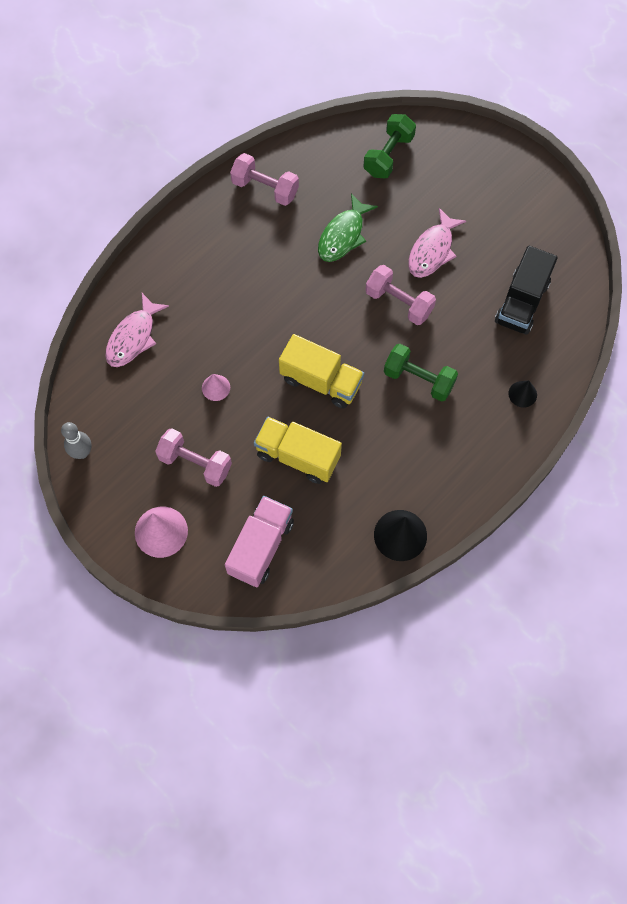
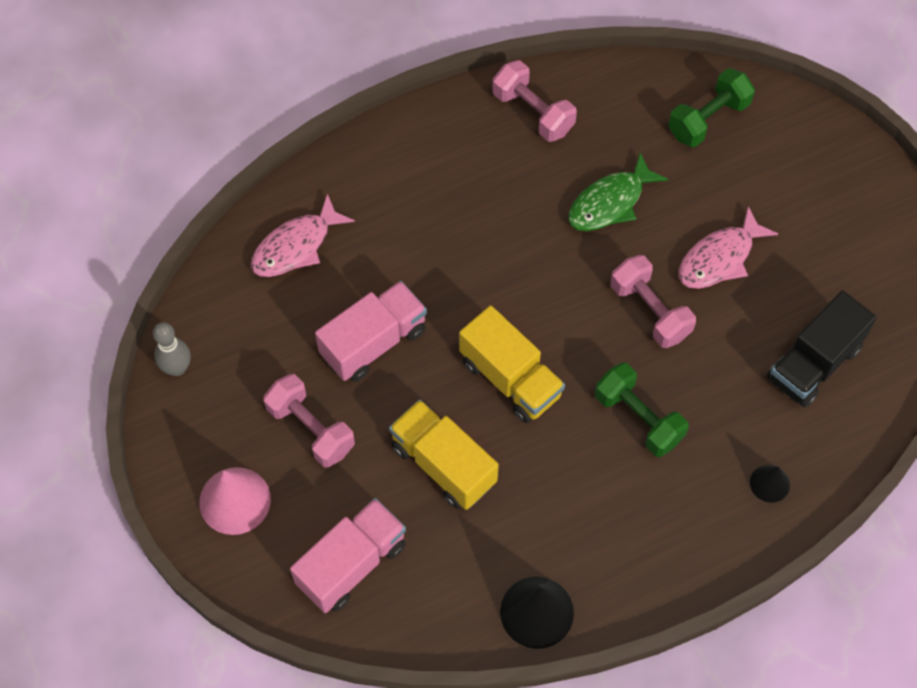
camera: 20 degrees right, 5 degrees down
(216, 387) = (373, 342): pink cone -> pink truck

